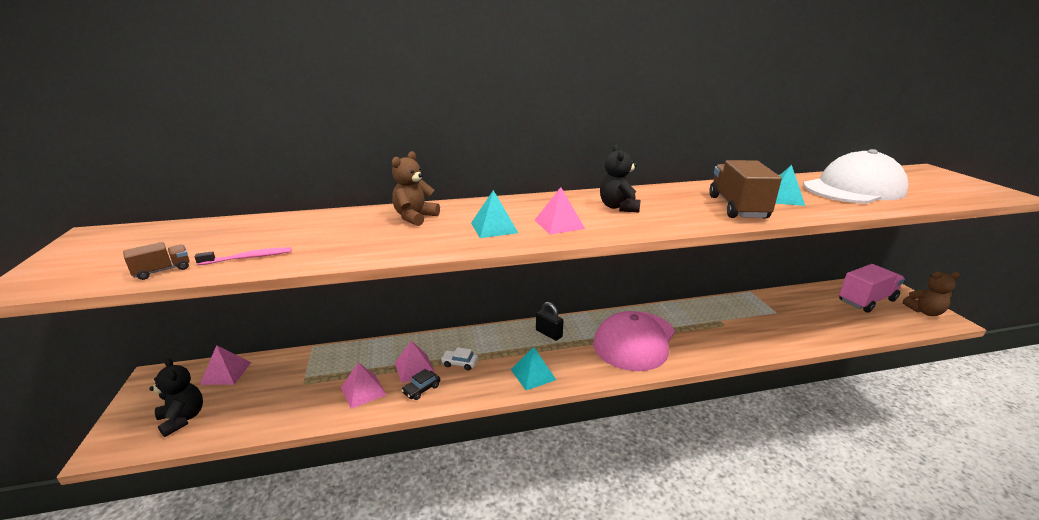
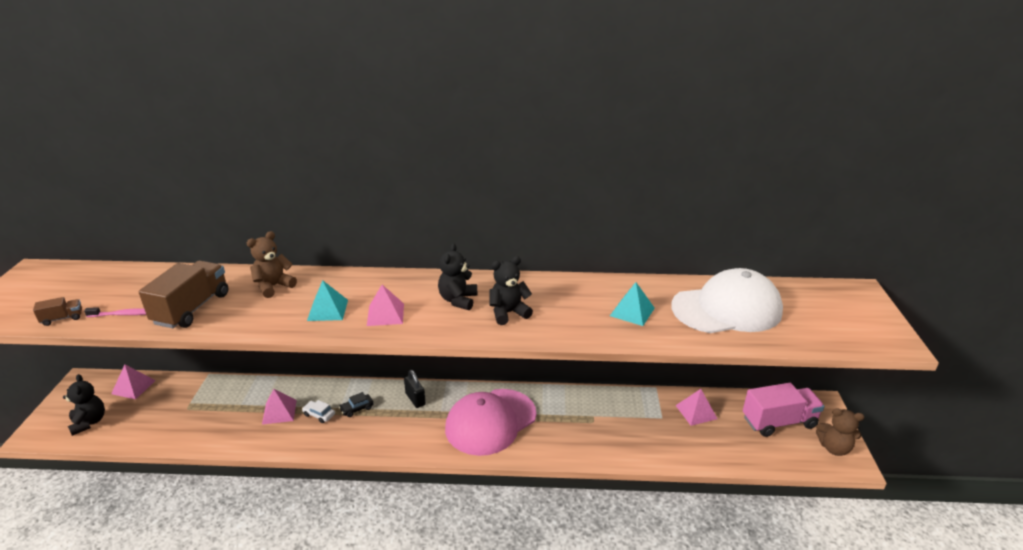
camera: 15 degrees right, 5 degrees up
(363, 391) = (228, 425): pink pyramid -> pink pyramid (696, 412)
(421, 389) = (274, 433): black car -> black car (357, 409)
(533, 374) = (374, 438): turquoise pyramid -> none
(677, 210) = (508, 313): none -> black teddy bear
(737, 207) = (571, 318): brown truck -> brown truck (192, 309)

